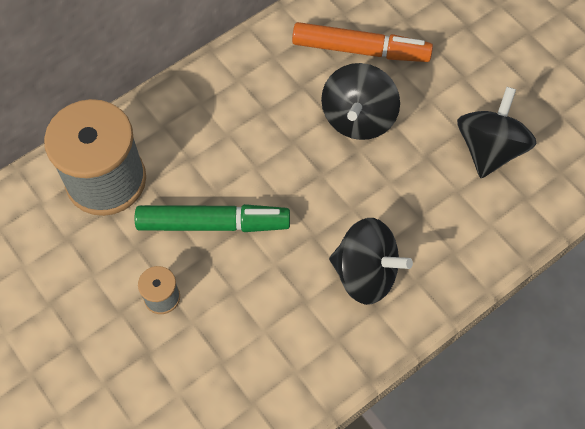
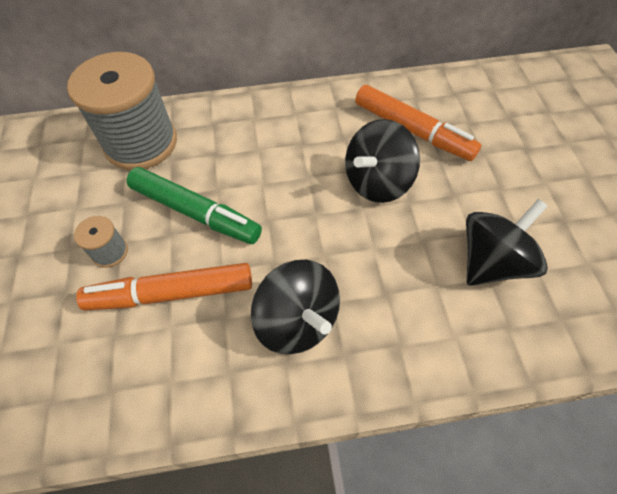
camera: 30 degrees right, 5 degrees down
(245, 304) = (171, 293): none -> orange marker

